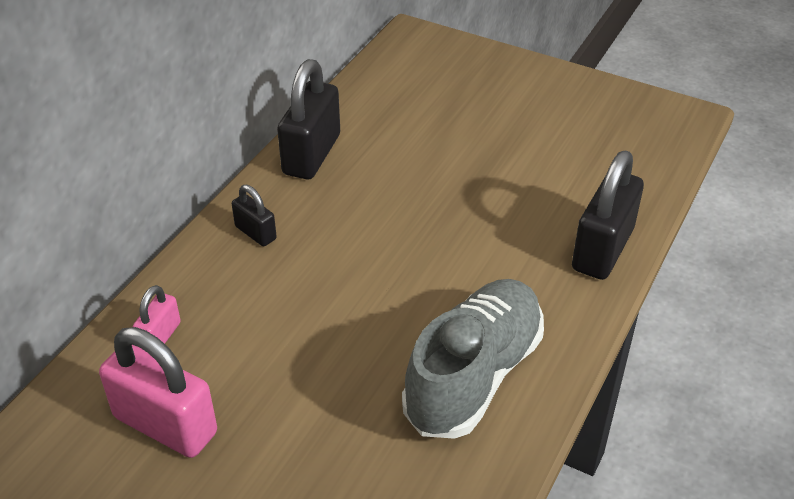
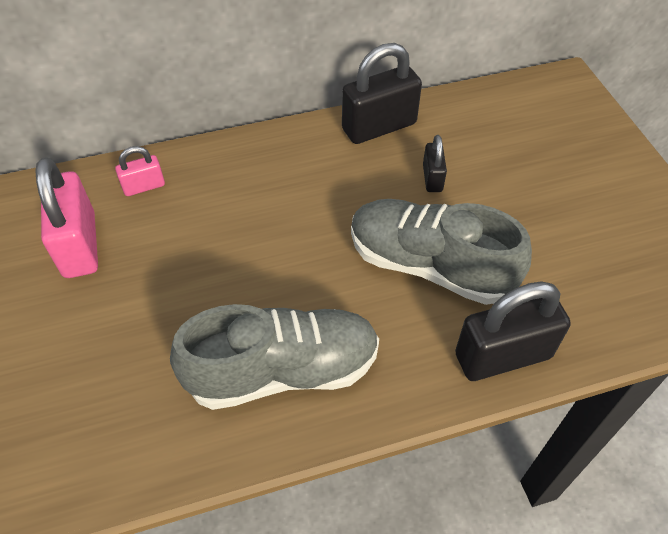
camera: 45 degrees right, 10 degrees up
(255, 233) = (277, 158): black padlock -> black padlock (432, 178)
(482, 227) = (429, 266): none -> grey shoe

